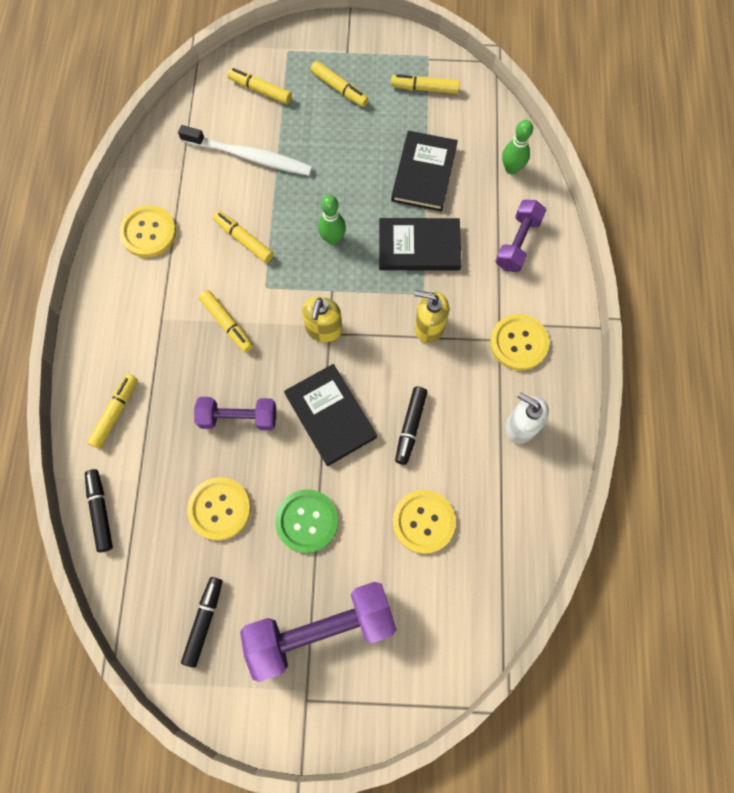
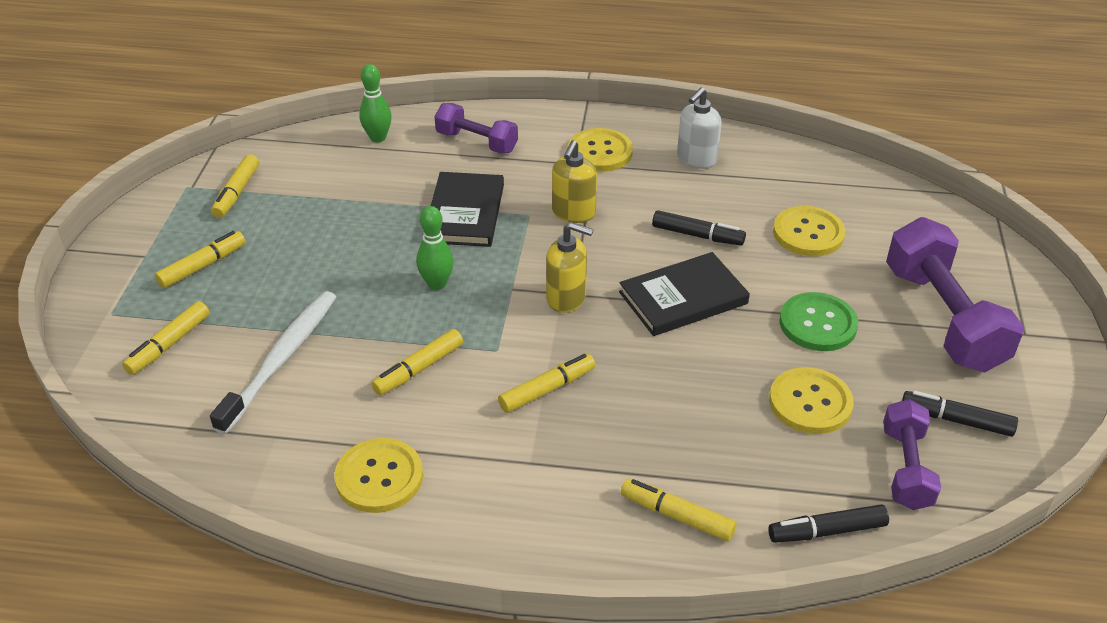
camera: 85 degrees left, 30 degrees down
(238, 418) = (685, 381): purple dumbbell -> purple dumbbell (906, 468)
(424, 173) = (363, 202): black book -> none

